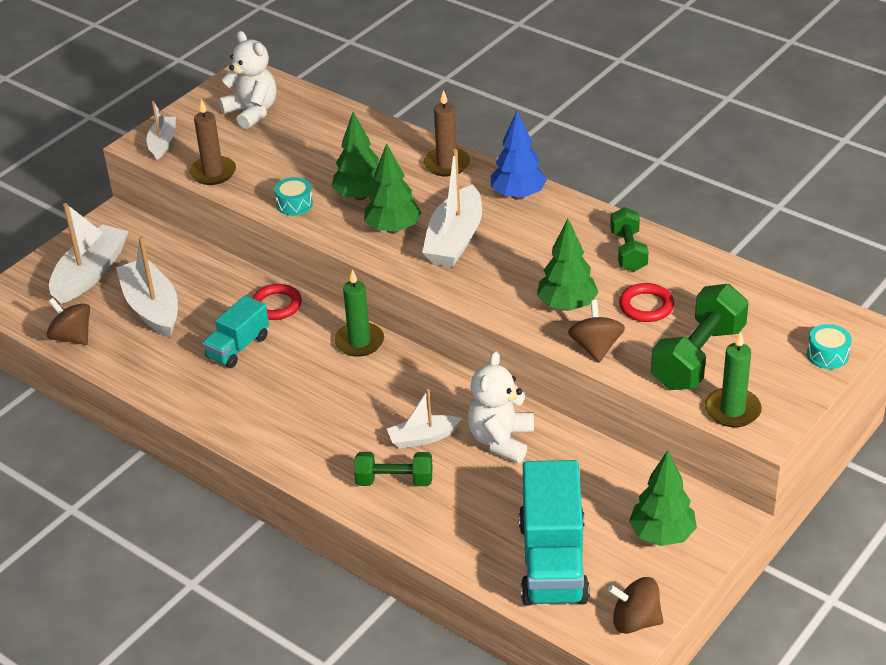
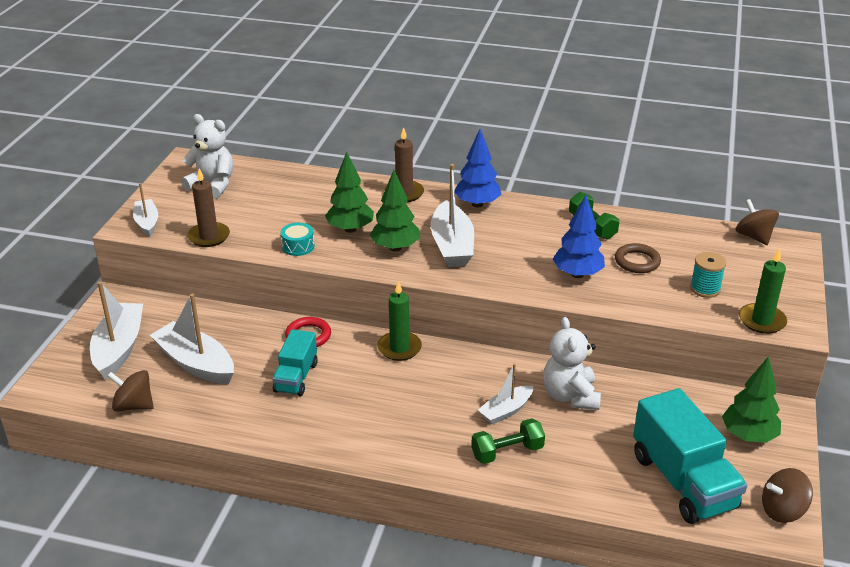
camera: 25 degrees left, 5 degrees down
(567, 305) = (577, 274): green tree -> blue tree
(596, 347) = (624, 299): brown spinning top -> brown spinning top (754, 237)
(646, 306) = (637, 261): red ring -> brown ring
(698, 357) = (705, 289): green dumbbell -> turquoise spool
(827, 355) = (793, 266): turquoise drum -> none

